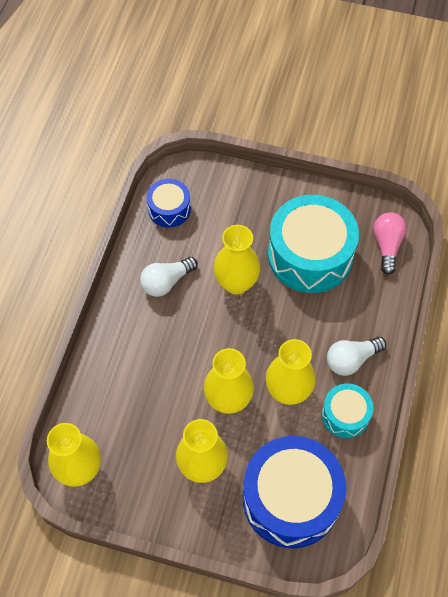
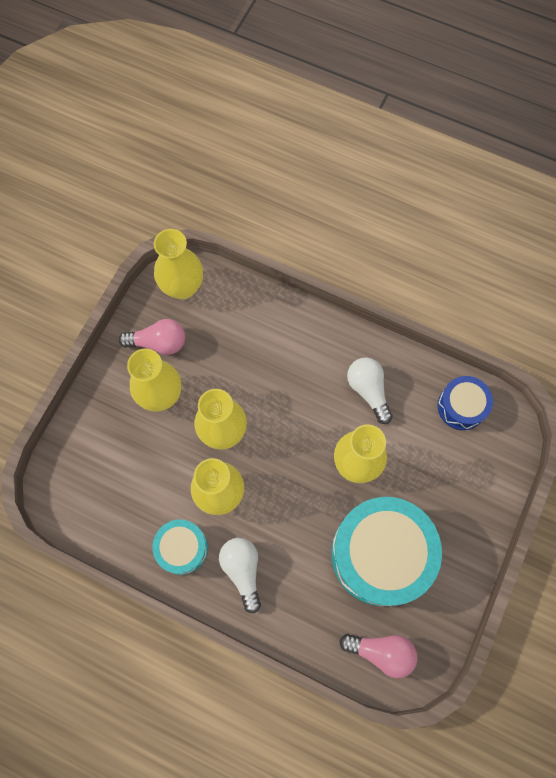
camera: 100 degrees right, 10 degrees up
(146, 481) = (158, 343): none -> pink light bulb
(291, 498) = (109, 473): blue drum -> none

